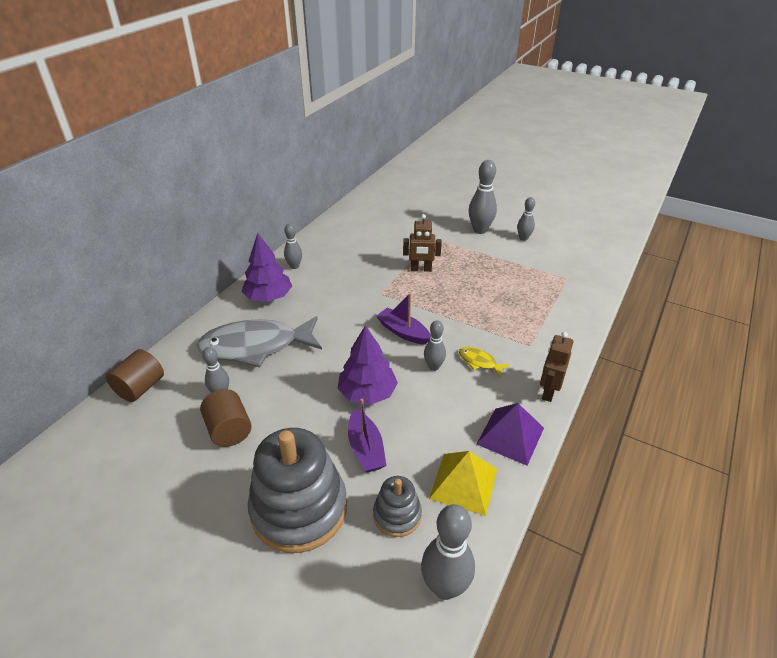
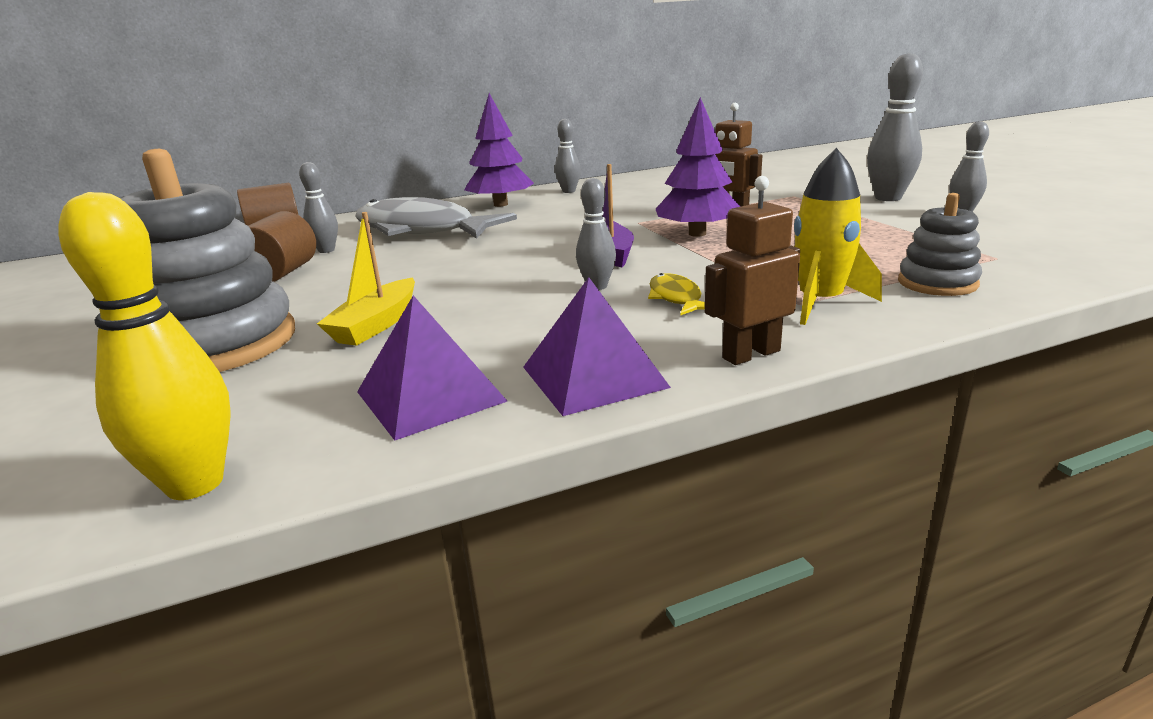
camera: 40 degrees right, 15 degrees down
(366, 448) = (376, 325): purple boat -> yellow boat
(367, 393) = (469, 285): purple tree -> purple tree (697, 234)
(397, 515) = (291, 390): grey stacking toy -> grey stacking toy (937, 283)
(445, 587) = (195, 484): grey bowling pin -> yellow bowling pin
(464, 483) = (430, 396): yellow pyramid -> purple pyramid
(537, 342) = (820, 303): none -> yellow rocket

